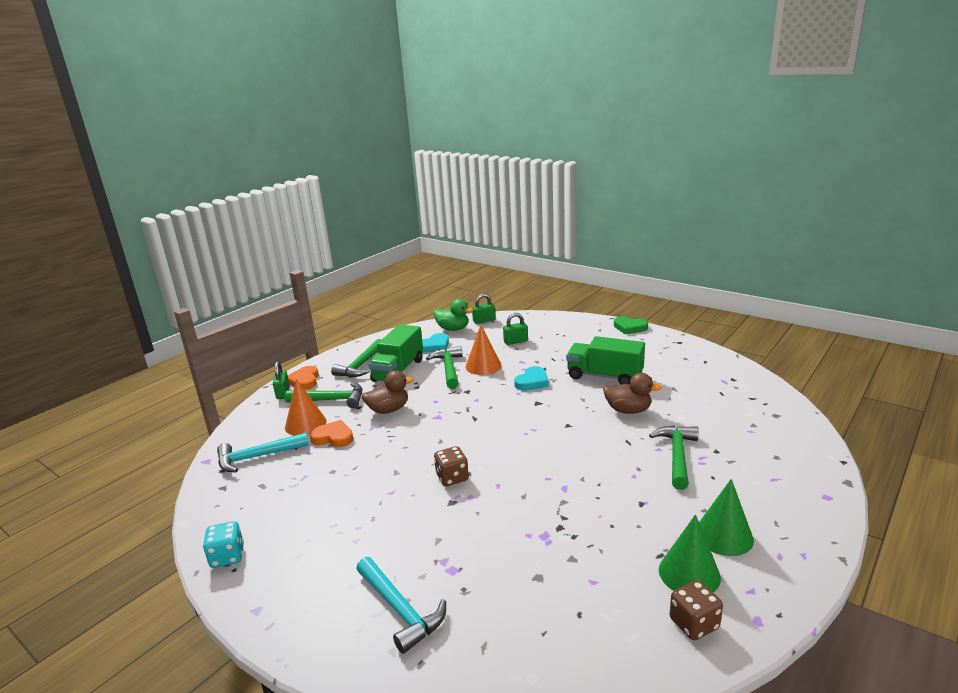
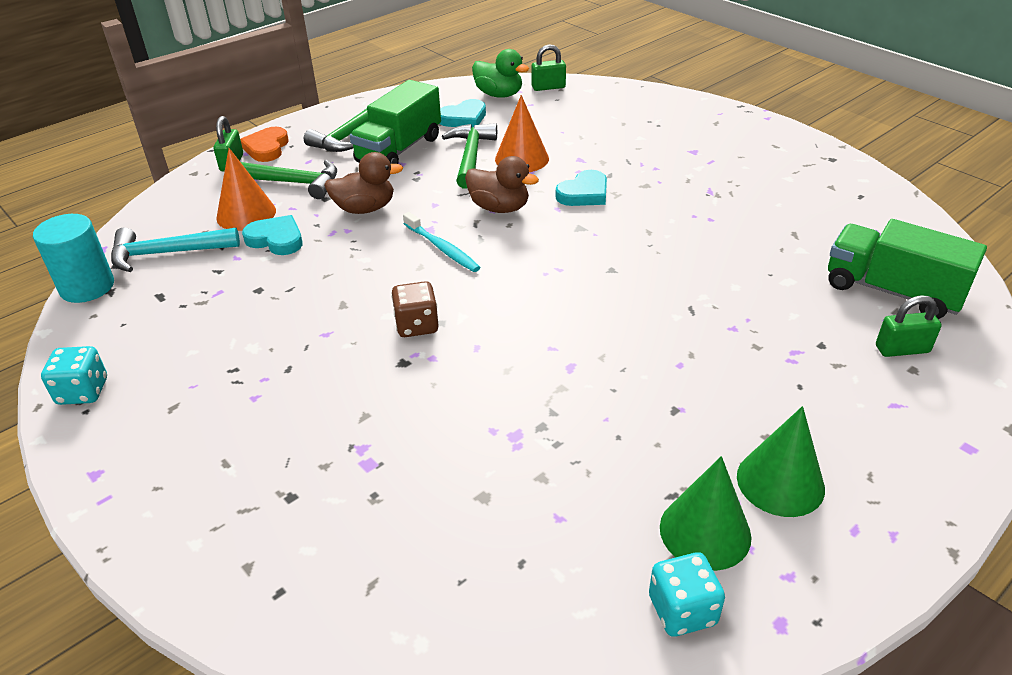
camera: 10 degrees right, 15 degrees up
(205, 487) = (87, 287): none -> turquoise cylinder
(333, 437) = (276, 239): orange heart -> turquoise heart
(400, 609) = (278, 509): turquoise hammer -> none
(451, 427) = (442, 248): none -> turquoise toothbrush
(515, 341) = (583, 126): green padlock -> green padlock (902, 349)
(604, 376) = (695, 199): green truck -> green truck (892, 291)
(628, 410) = (710, 259): brown duck -> brown duck (499, 208)
(629, 327) = (763, 125): green heart -> none
(677, 456) = (757, 344): green hammer -> none
(694, 623) = (682, 610): brown dice -> turquoise dice

